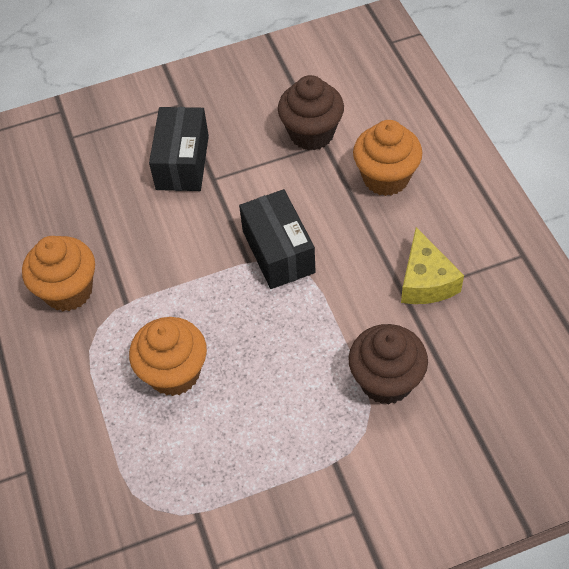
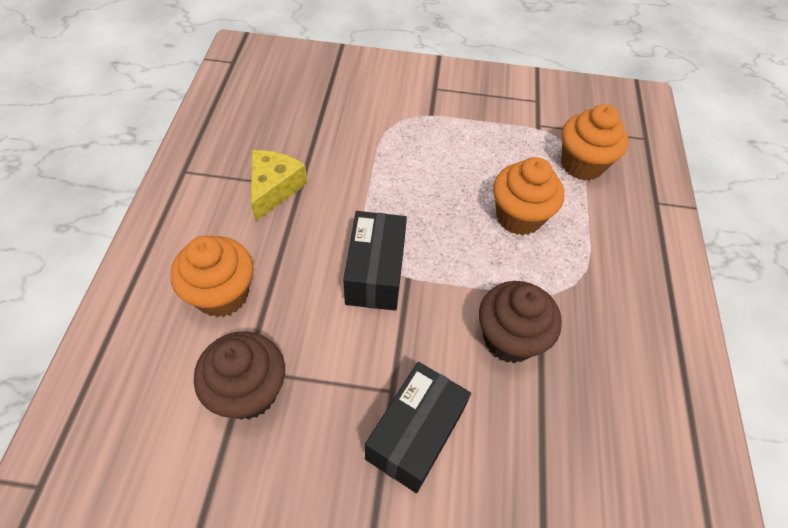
camera: 160 degrees left, 0 degrees up
(68, 291) = (595, 335): orange cupcake -> orange cupcake (582, 164)
(386, 381) = (362, 140): brown cupcake -> brown cupcake (509, 338)

